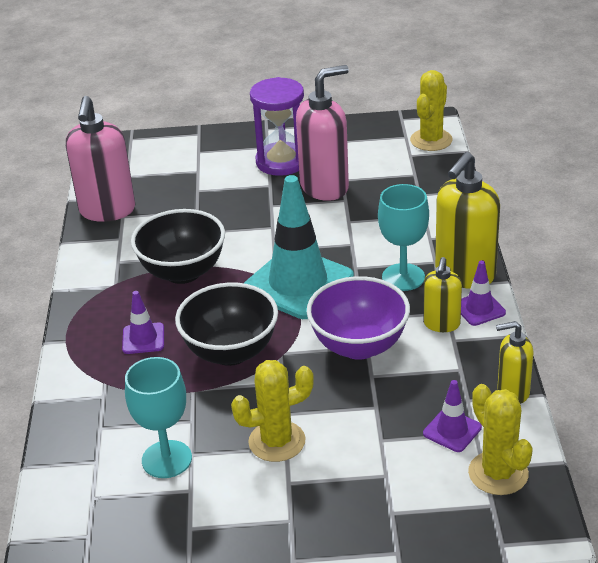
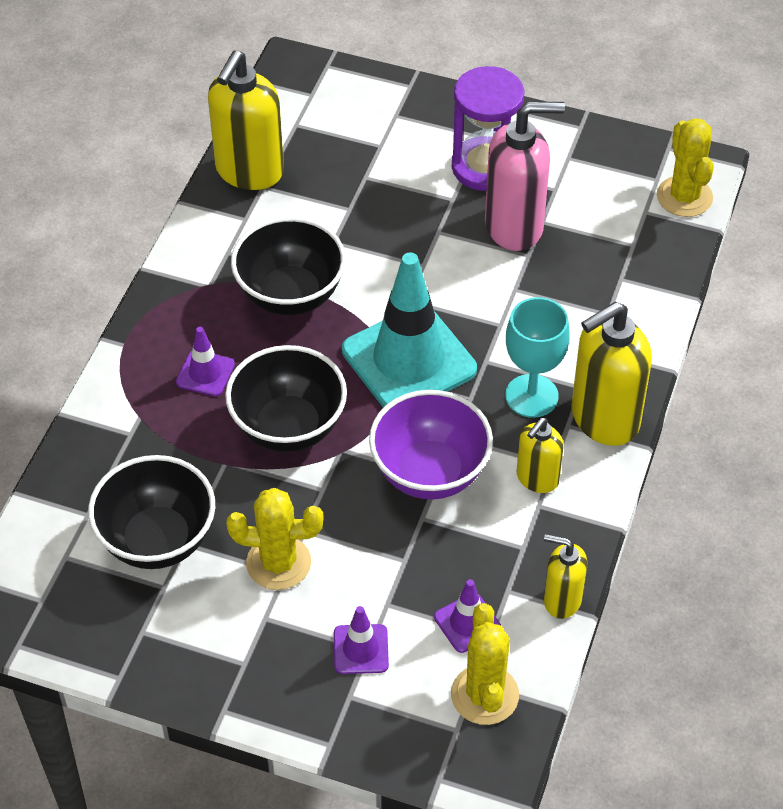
camera: 20 degrees right, 15 degrees up
(107, 211) = (249, 171): pink soap dispenser -> yellow soap dispenser
(167, 459) = (157, 540): turquoise goblet -> black bowl
(431, 140) = (684, 197): yellow cactus -> yellow cactus turned 60 degrees counterclockwise
(479, 309) = (592, 474): purple traffic cone -> purple traffic cone (361, 649)

